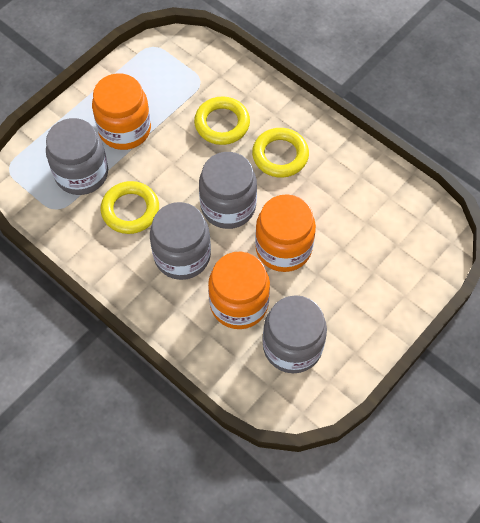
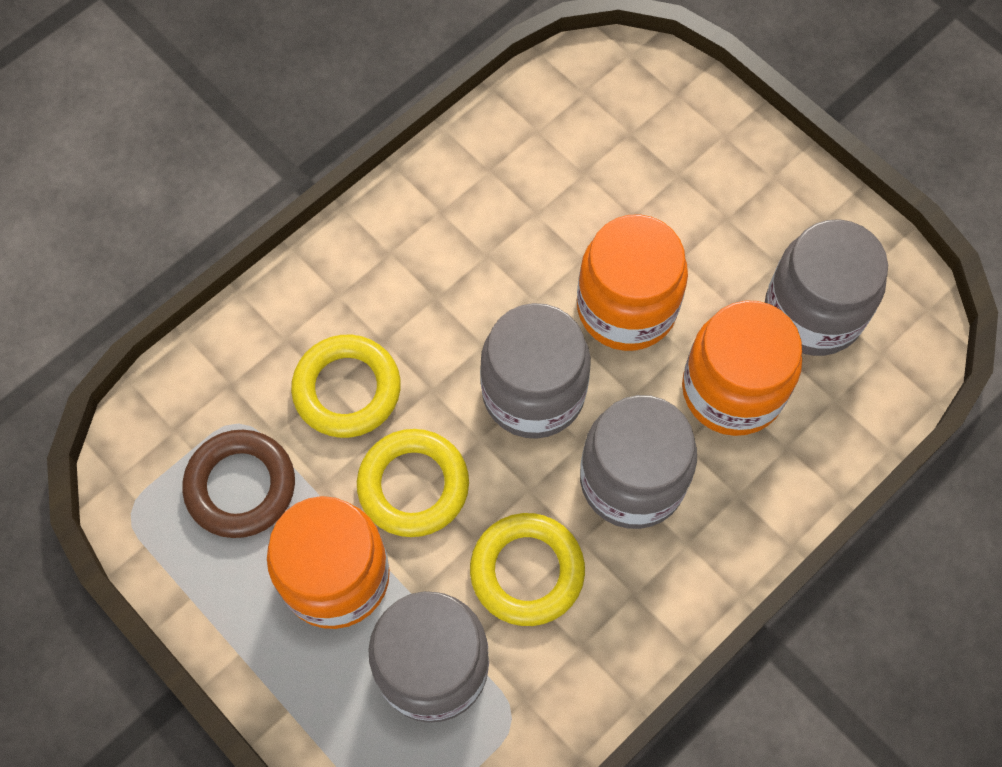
camera: 85 degrees left, 5 degrees up
(168, 86) = (240, 486): none -> brown ring
(280, 155) = (432, 294): yellow ring -> yellow ring (413, 485)

